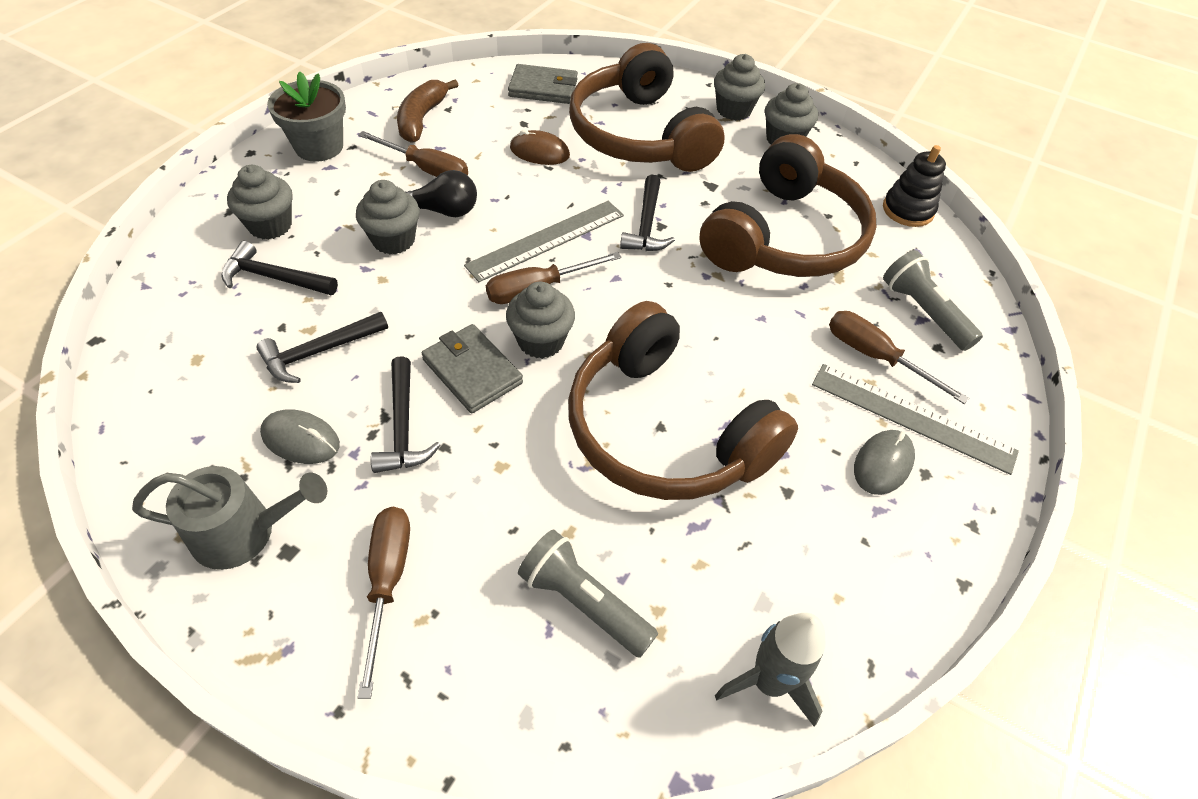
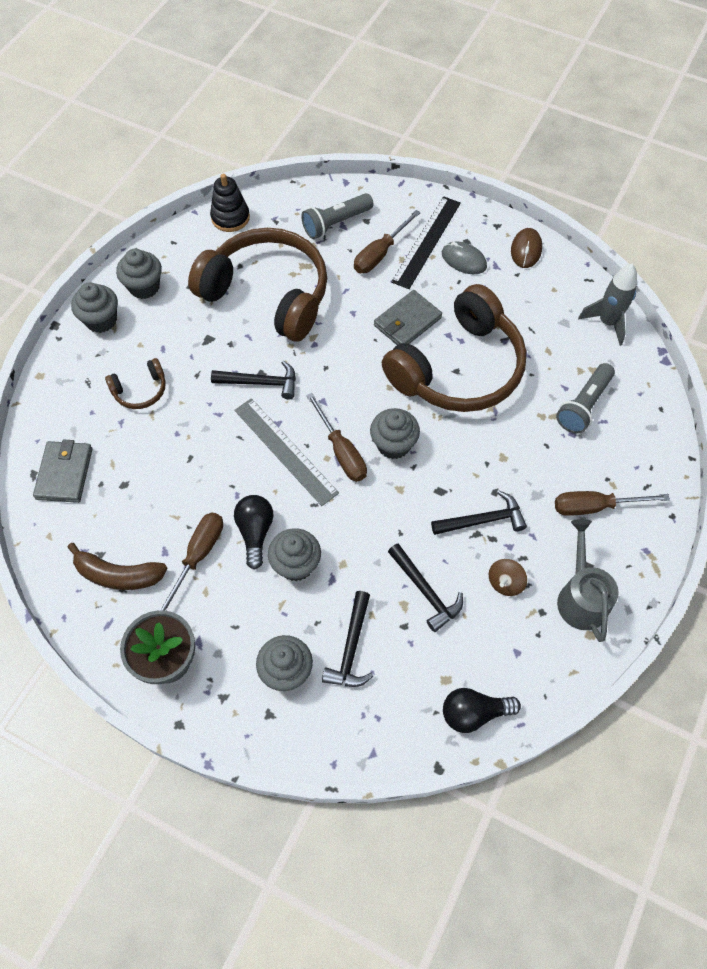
camera: 90 degrees left, 10 degrees up
(141, 381) = (474, 713): none -> black light bulb
(301, 439) = (505, 582): grey mouse -> brown spinning top
(472, 371) = (428, 485): grey wallet -> grey wallet (407, 322)
(539, 152) = (168, 467): brown mouse -> brown mouse (526, 250)
(640, 135) = (140, 390): brown headphones -> brown headphones, size x0.42
(912, 417) = (426, 242): grey ruler -> black ruler

